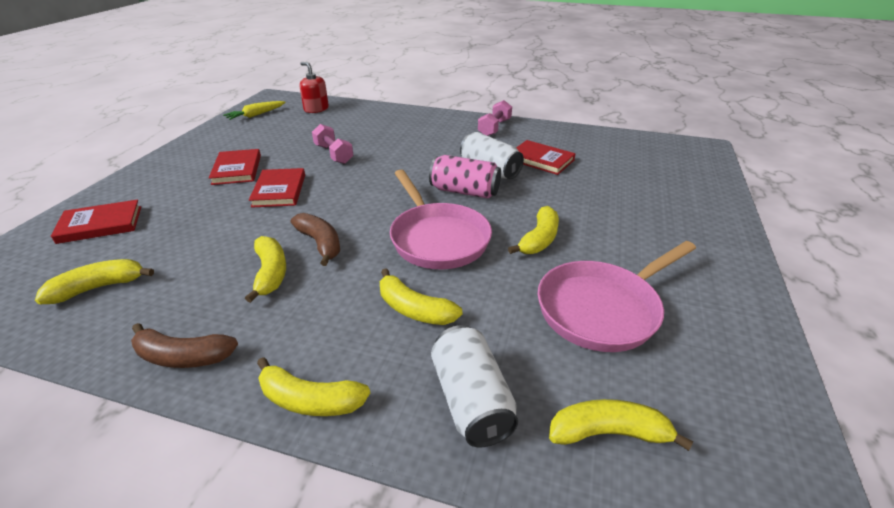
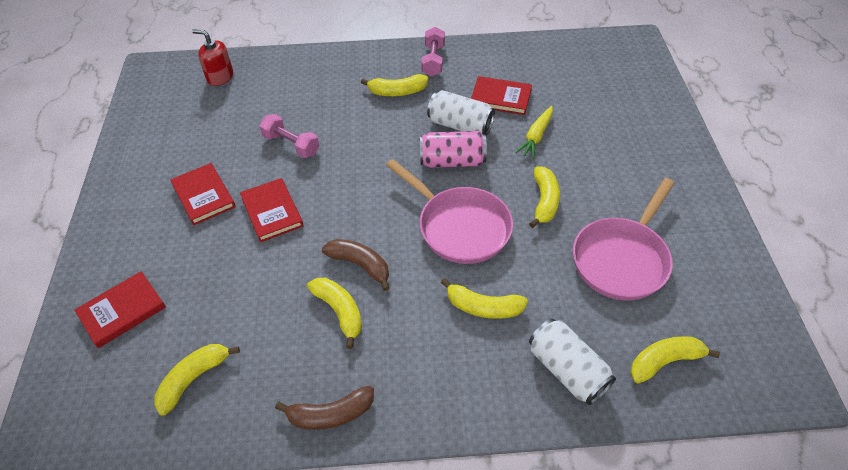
camera: 20 degrees left, 15 degrees up
(256, 115) = (155, 105): yellow carrot -> yellow carrot (536, 136)
(310, 400) = (456, 412): yellow banana -> yellow banana (397, 92)

